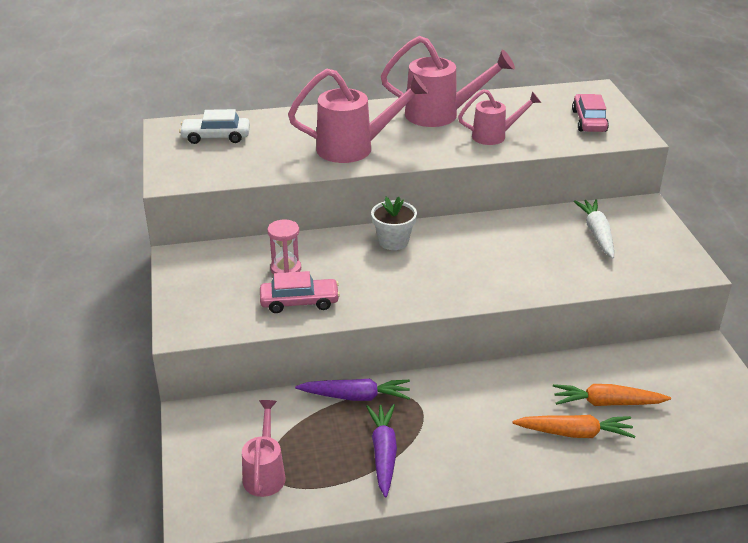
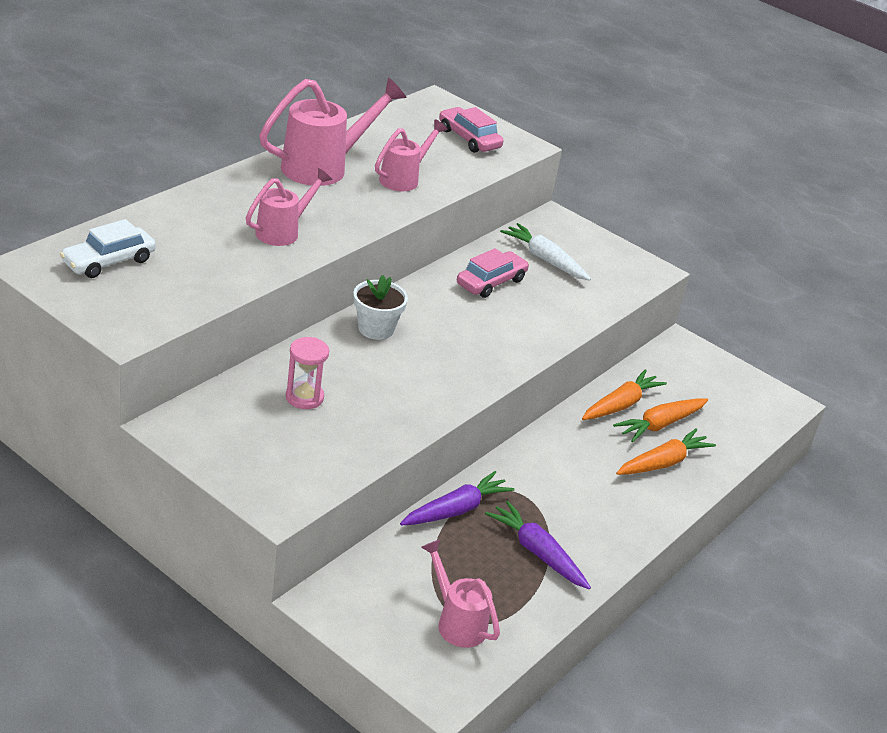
camera: 45 degrees left, 0 degrees up
(299, 302) = (360, 428): pink car -> pink car (491, 282)
(355, 148) = (283, 231): pink watering can -> pink watering can, size x0.62
(586, 374) = (620, 405): none -> orange carrot

